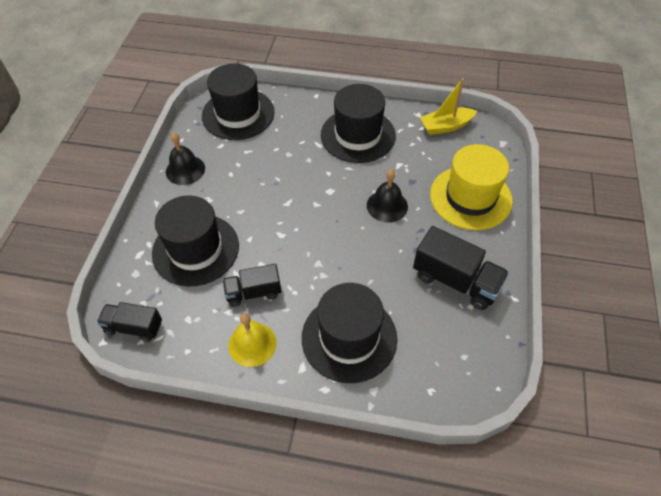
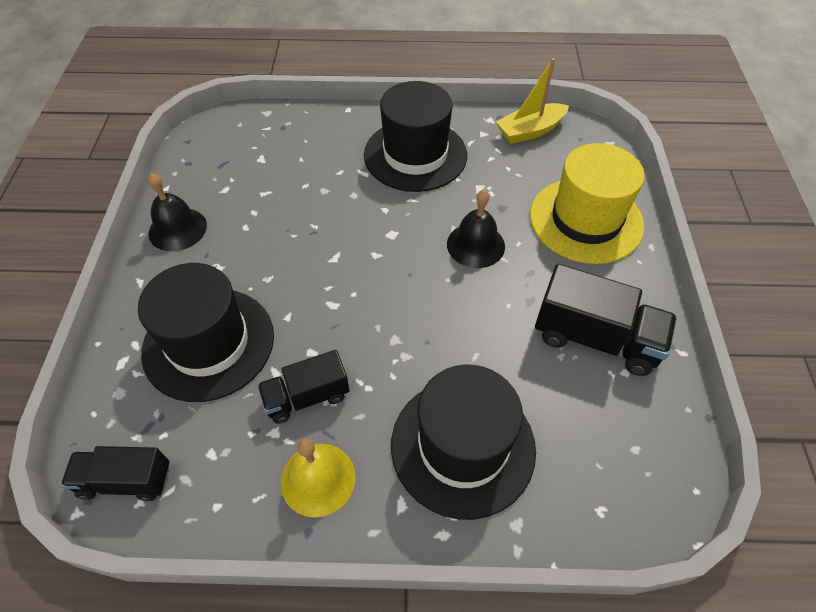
camera: 10 degrees left, 0 degrees up
(238, 114) = (243, 144): black hat -> none

